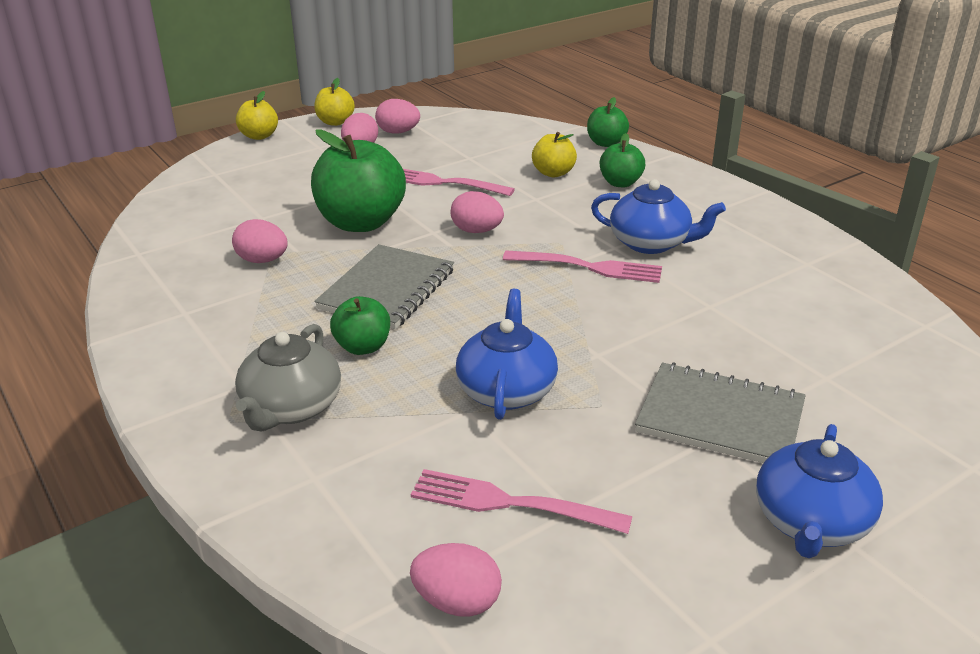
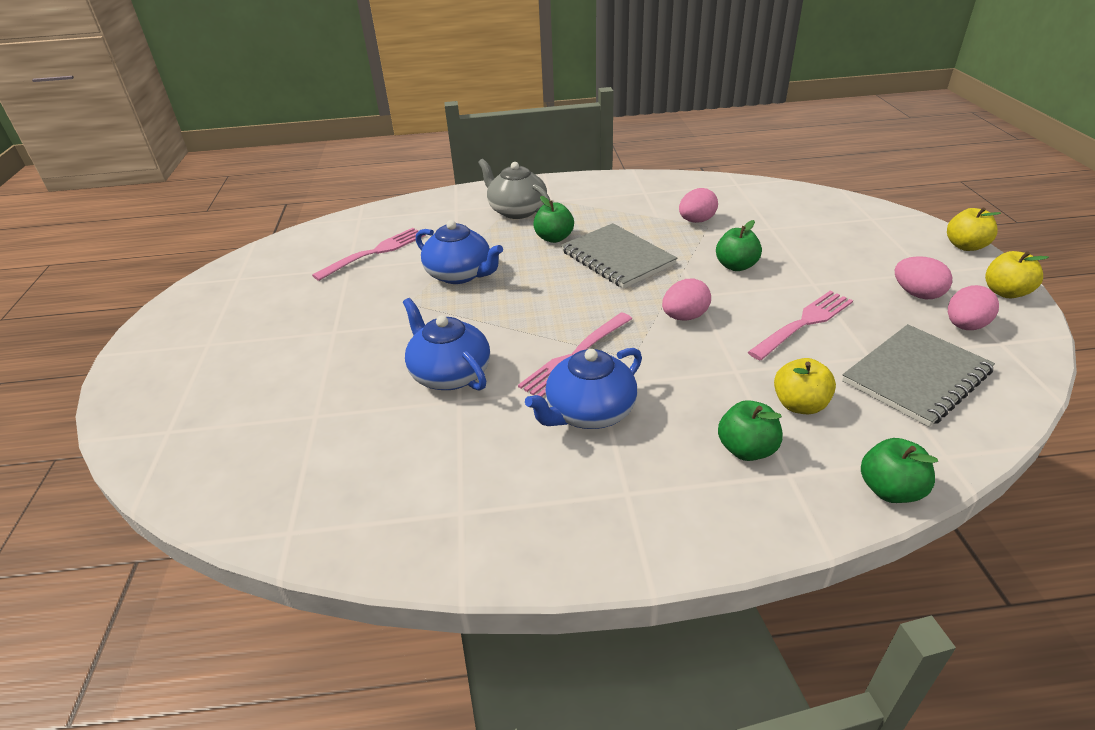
camera: 120 degrees right, 5 degrees up
(361, 223) = (736, 266): green apple -> green apple, size x0.52
(457, 602) = (341, 227): pink egg -> none
(720, 418) = (343, 343): grey notebook -> grey notebook (915, 376)
(811, 523) = (238, 337): blue teapot -> blue teapot (449, 373)

